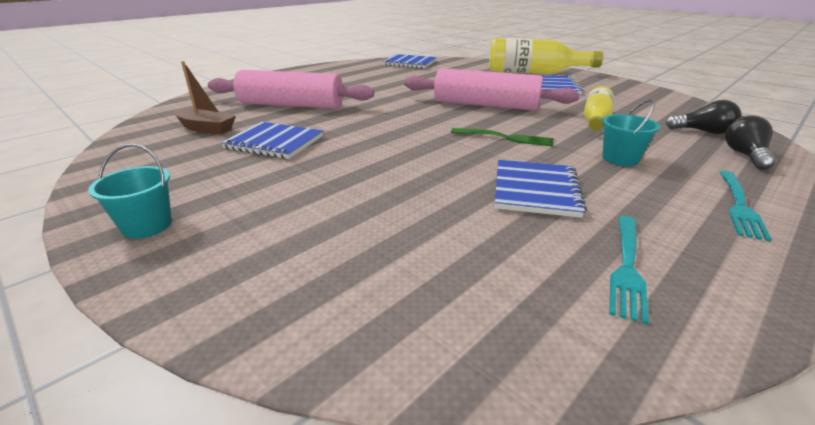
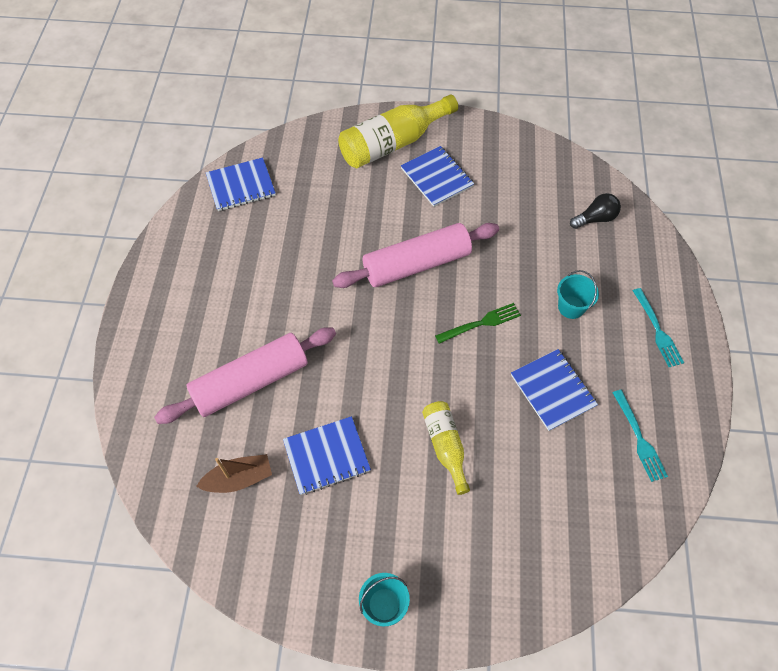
camera: 40 degrees left, 30 degrees up
(595, 120) = (518, 243): yellow bottle -> yellow bottle (445, 446)
(745, 155) = (634, 248): black light bulb -> none

